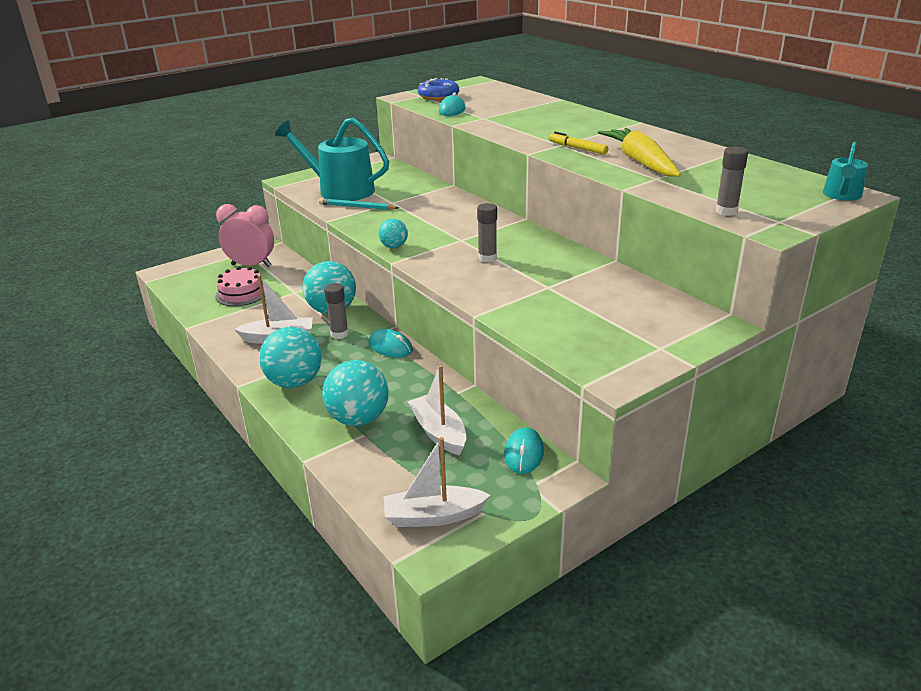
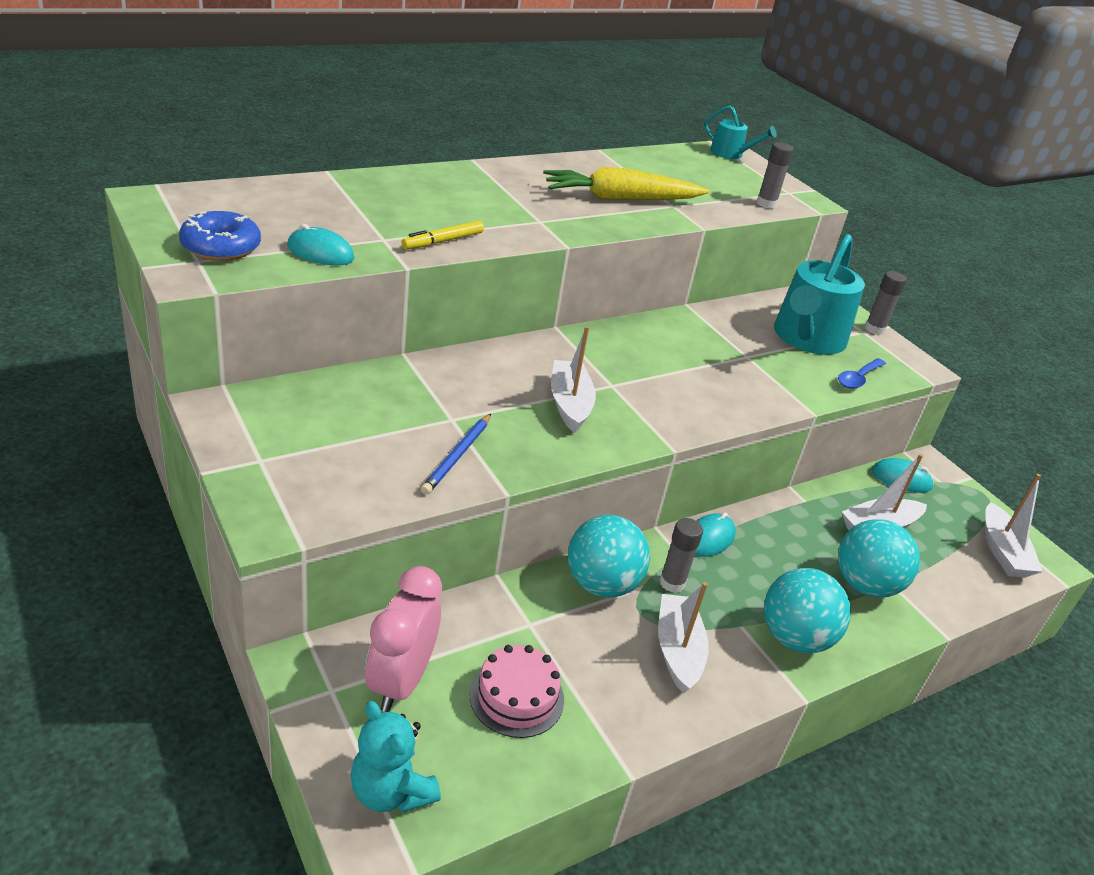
camera: 90 degrees left, 5 degrees up
(188, 271) = (391, 791): none -> turquoise teddy bear
(340, 190) = (367, 465): turquoise watering can -> turquoise watering can (807, 338)
(357, 207) = (458, 456): turquoise pencil -> blue pencil
(394, 246) = (623, 441): turquoise ball -> none
(428, 229) = (569, 404): none -> white boat
(487, 258) = (671, 377): grey glue stick -> grey glue stick (874, 329)
(555, 340) = (858, 378): none -> blue spoon
(577, 148) = (559, 215): yellow marker -> yellow marker (443, 241)

